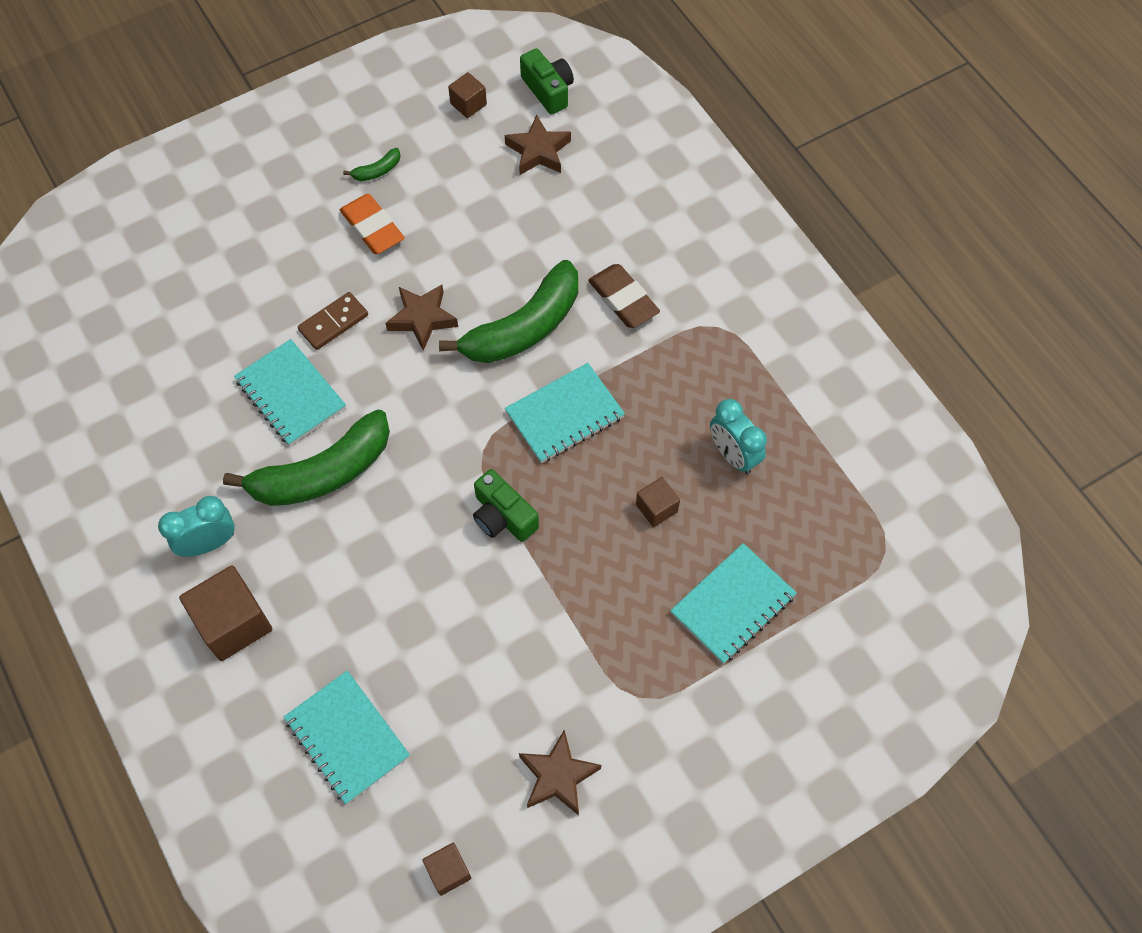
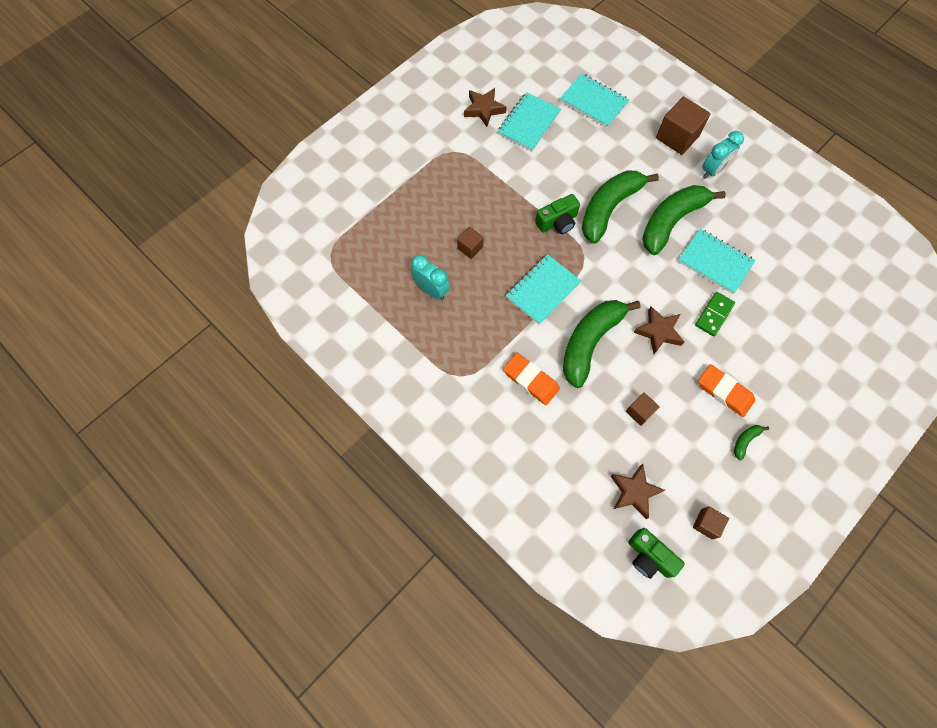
camera: 165 degrees right, 5 degrees up
(333, 323) = (714, 315): brown domino -> green domino
(410, 519) = (609, 208): none -> green banana
(448, 871) = (522, 63): brown cube -> brown cube (639, 412)
(503, 516) = (557, 222): green camera -> green camera turned 120 degrees clockwise
(623, 299) = (530, 380): brown eraser -> orange eraser
(733, 605) = (413, 206): turquoise notebook -> turquoise notebook (528, 123)

